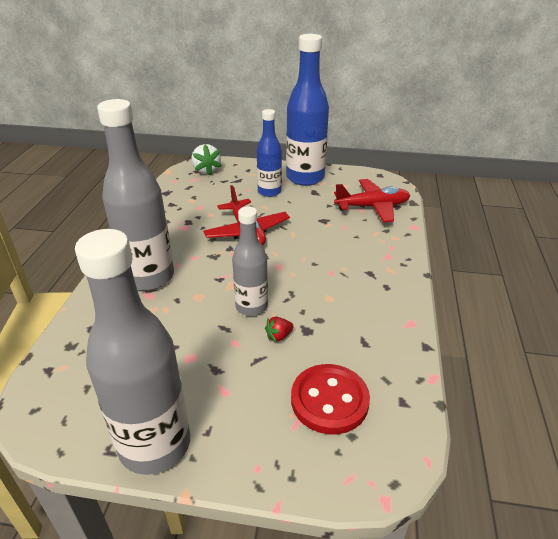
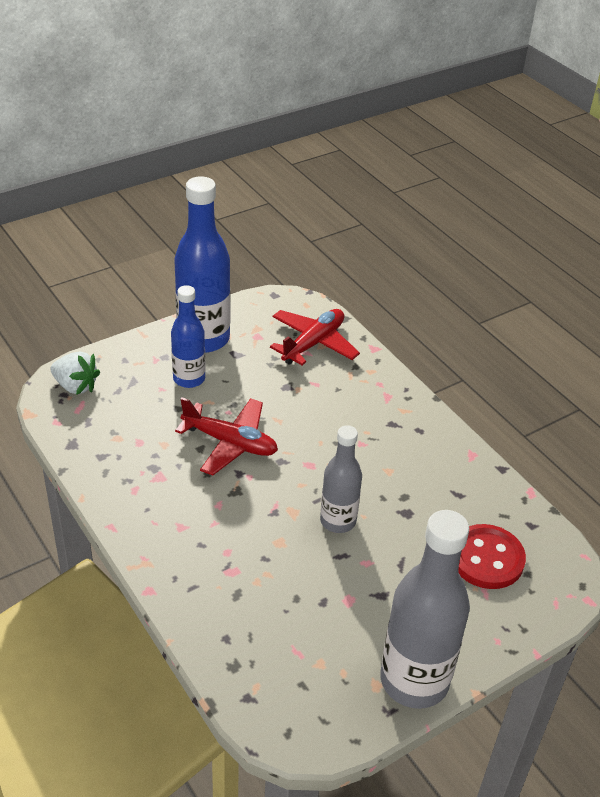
camera: 45 degrees left, 5 degrees up
(149, 277) = (206, 554): grey bottle -> none
(278, 336) = (392, 533): red strawberry -> none

